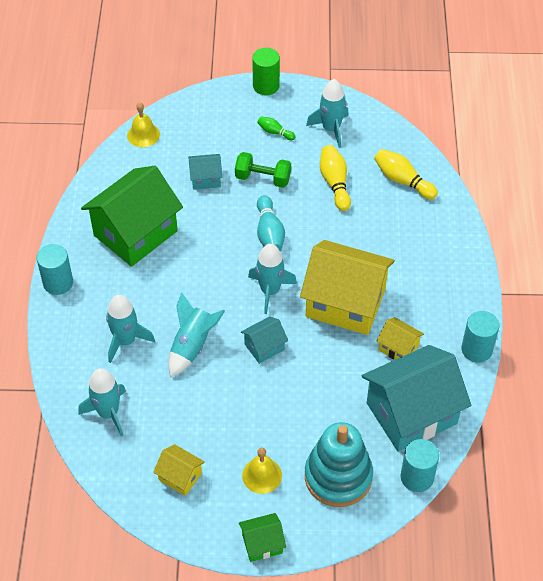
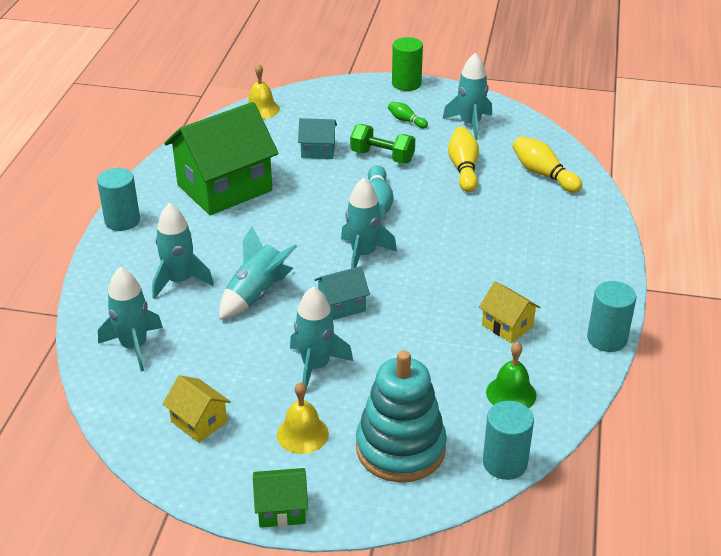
camera: 10 degrees right, 15 degrees down
(257, 410) = (316, 366): none -> turquoise rocket
(345, 303) = (451, 275): yellow house -> none
(411, 413) = (511, 393): turquoise house -> green bell

